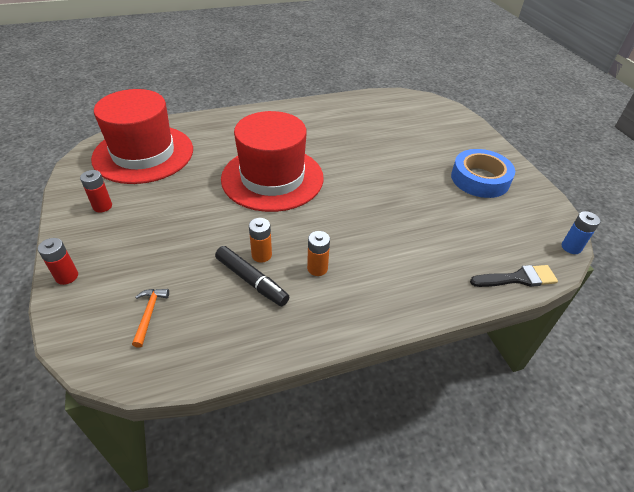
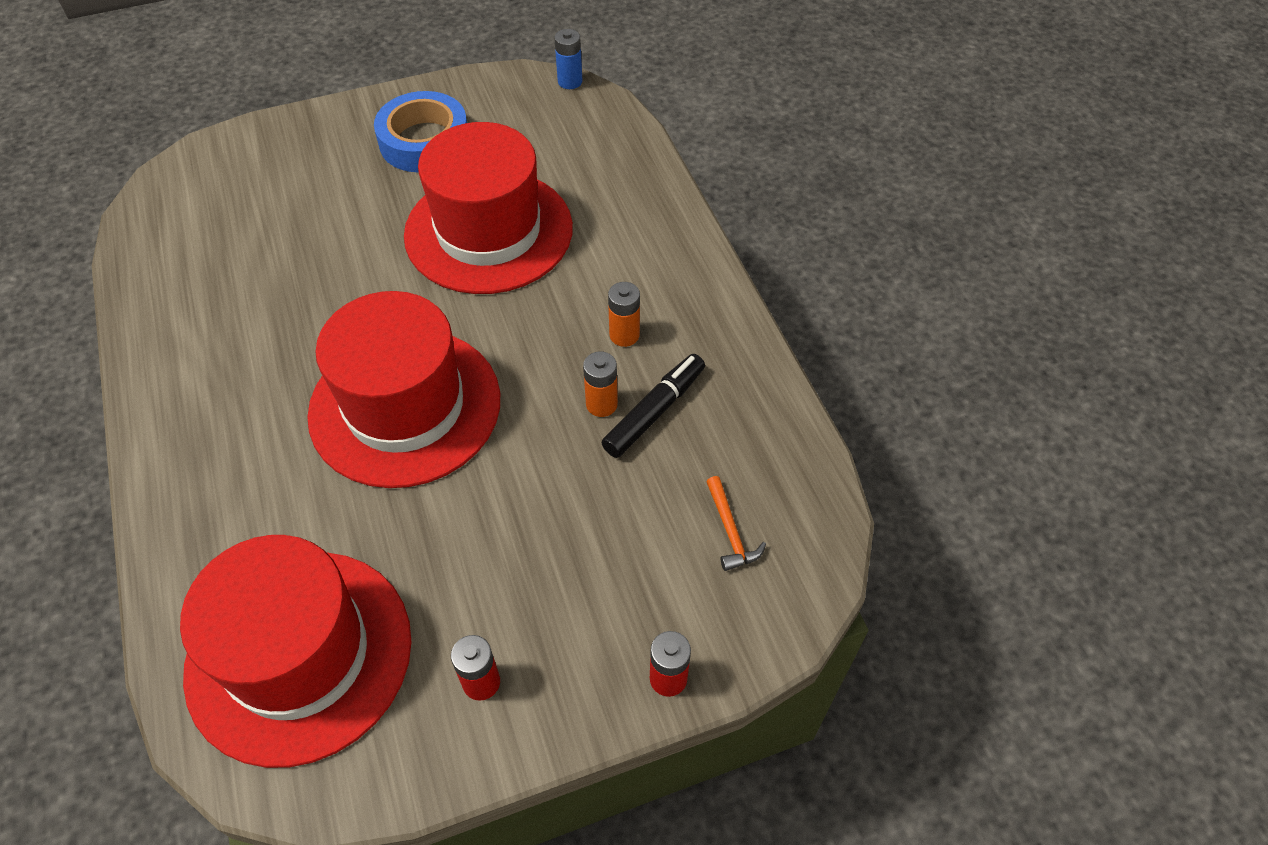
camera: 90 degrees left, 10 degrees up
(149, 314) = (730, 531): orange hammer -> orange hammer turned 105 degrees counterclockwise
(405, 206) = (488, 231): none -> red hat
(517, 278) = (626, 138): black brush -> none

